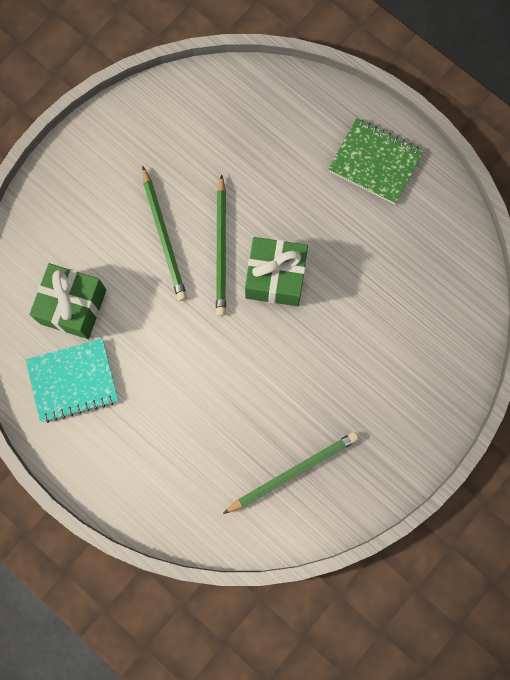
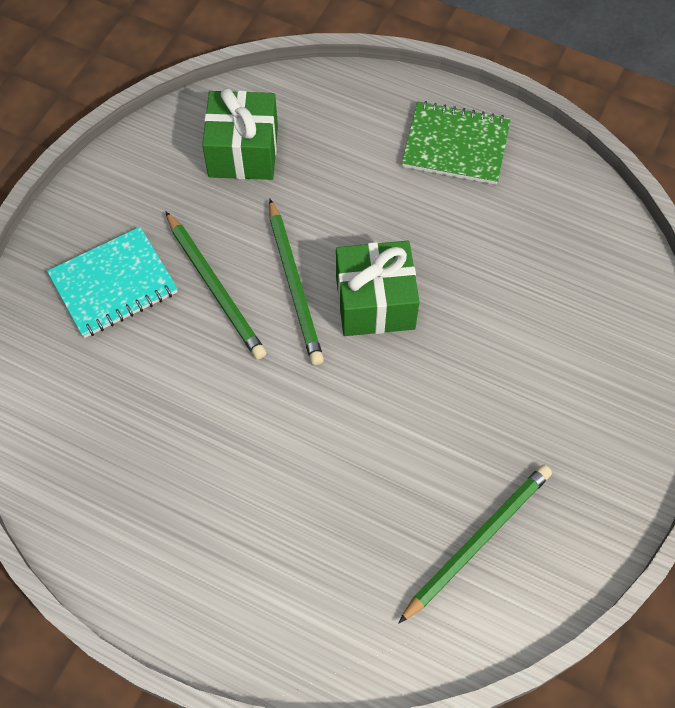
camera: 15 degrees left, 15 degrees down
(73, 306) = (114, 402): green gift -> green gift (243, 152)
(73, 381) = (136, 498): turquoise notebook -> turquoise notebook (114, 284)

